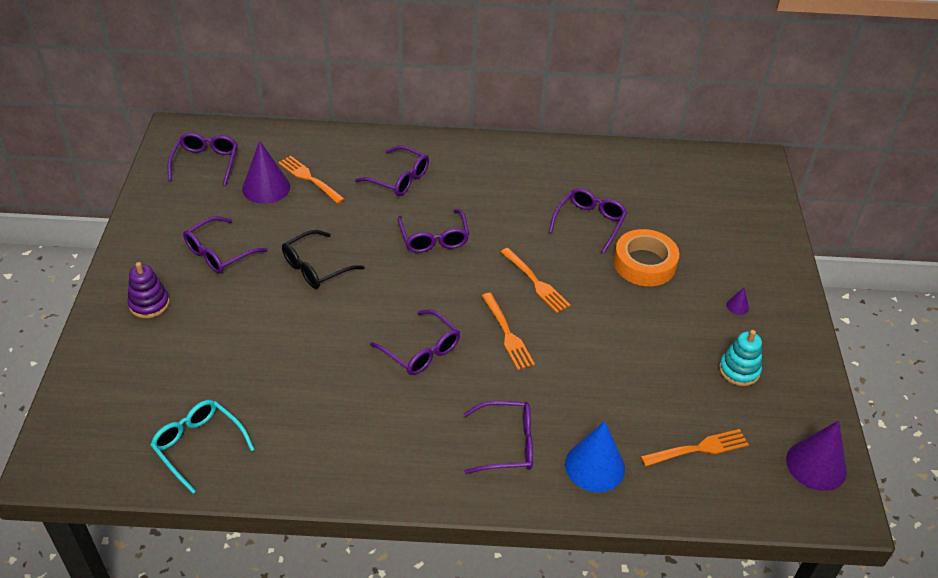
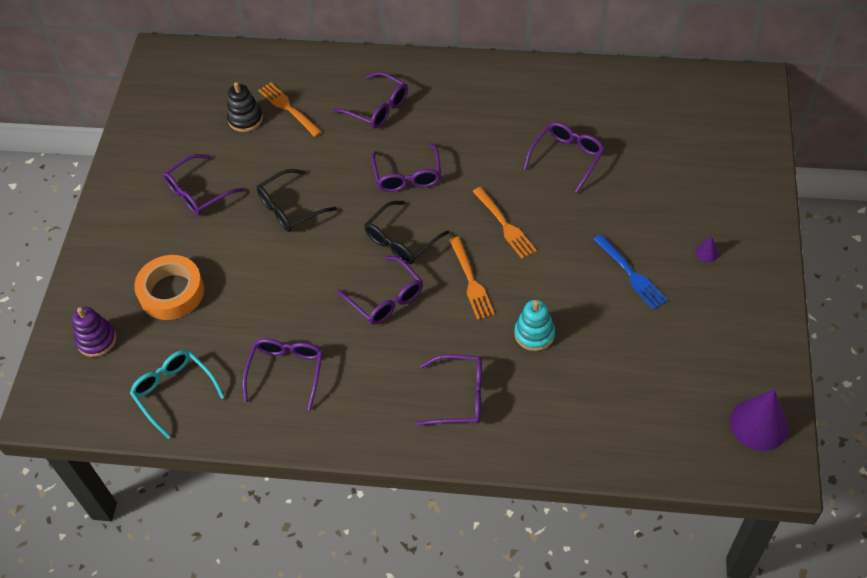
camera: 10 degrees right, 10 degrees up
(149, 304) = (131, 247): purple stacking toy -> purple stacking toy (97, 340)
(206, 163) = (188, 91): purple glasses -> purple glasses (286, 372)
(266, 187) = (245, 119): purple cone -> black stacking toy
(432, 297) = (401, 240): none -> black glasses
(595, 466) = (541, 420): blue cone -> none
(644, 263) = (617, 204): orange tape -> orange tape (171, 292)
(666, 325) = (630, 273): none -> blue fork
(698, 449) = (644, 405): orange fork -> none
(739, 370) = (697, 323): turquoise stacking toy -> turquoise stacking toy (534, 334)

